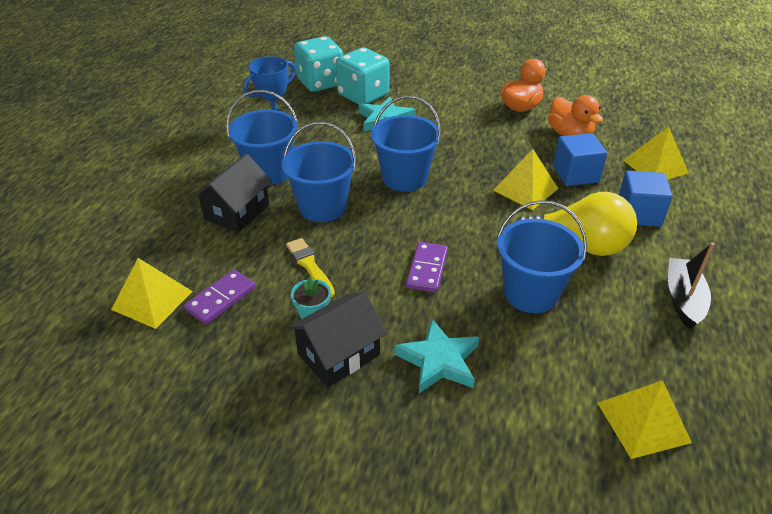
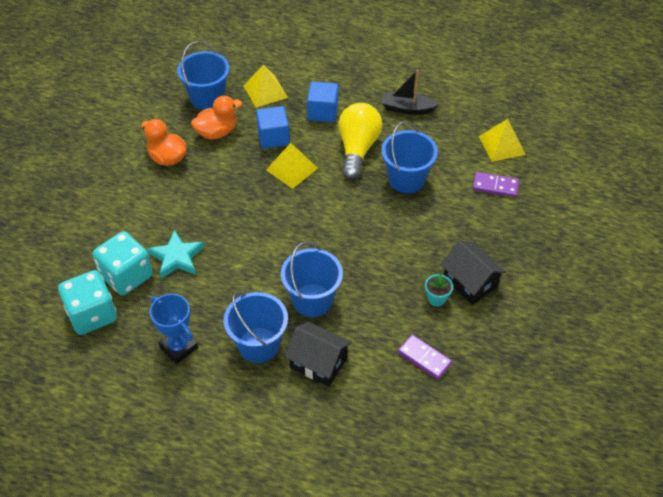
camera: 90 degrees left, 10 degrees up
(152, 300) = (429, 405): yellow pyramid -> none
(310, 266) = (385, 304): yellow brush -> none
(404, 178) = (273, 244): blue bucket -> blue bucket (207, 98)
(427, 269) = (385, 233): purple domino -> purple domino (495, 186)
(439, 361) = (469, 230): turquoise star -> none

